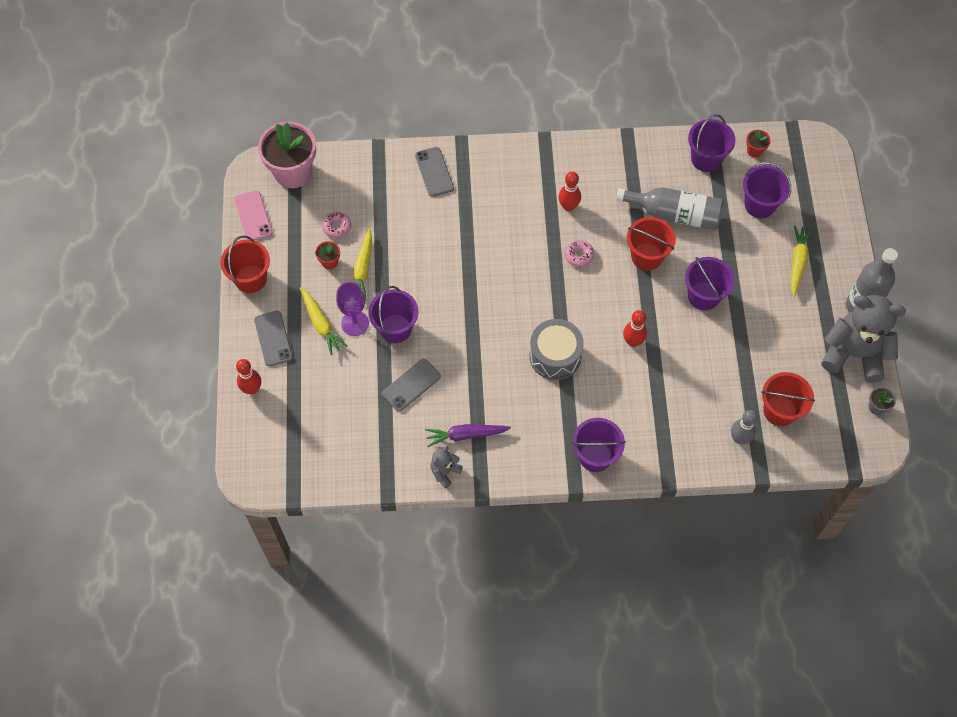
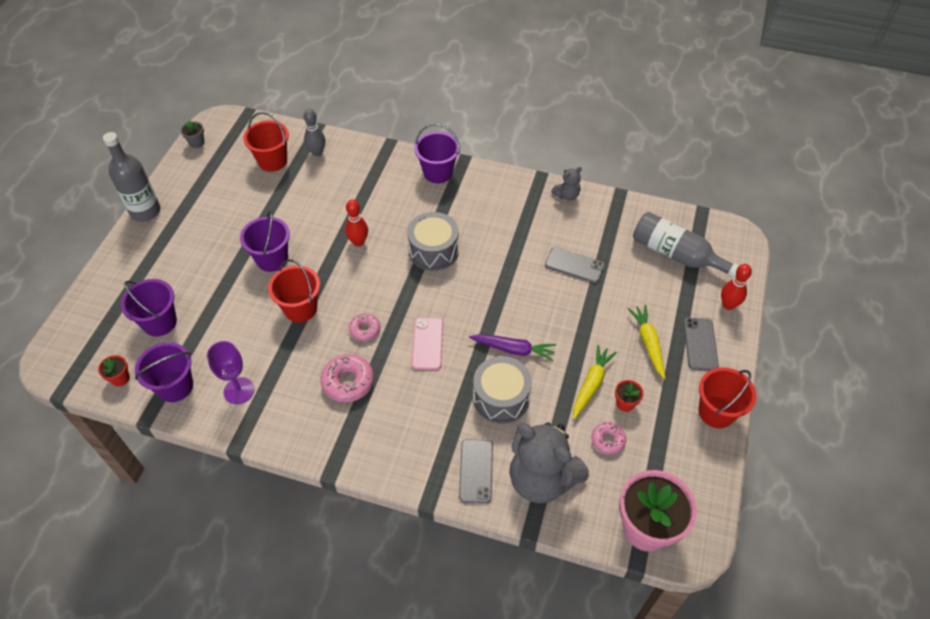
camera: 160 degrees left, 10 degrees down
(253, 216) = (704, 485): pink phone -> pink phone (427, 344)
(355, 323) = (613, 334): purple goblet -> purple goblet (239, 390)
(395, 328) = (574, 317): purple bucket -> none
(411, 385) = (574, 265): grey phone -> grey phone turned 45 degrees clockwise
(435, 233) = (501, 398): none -> grey drum
(466, 435) = (539, 215): purple carrot -> purple carrot (513, 349)
(568, 206) = (348, 382): red bowling pin -> pink donut
(675, 214) = (247, 339): grey bottle -> grey bottle (675, 254)
(797, 262) = (168, 261): yellow carrot -> none
(854, 353) = (182, 181): grey teddy bear -> grey teddy bear (541, 479)

